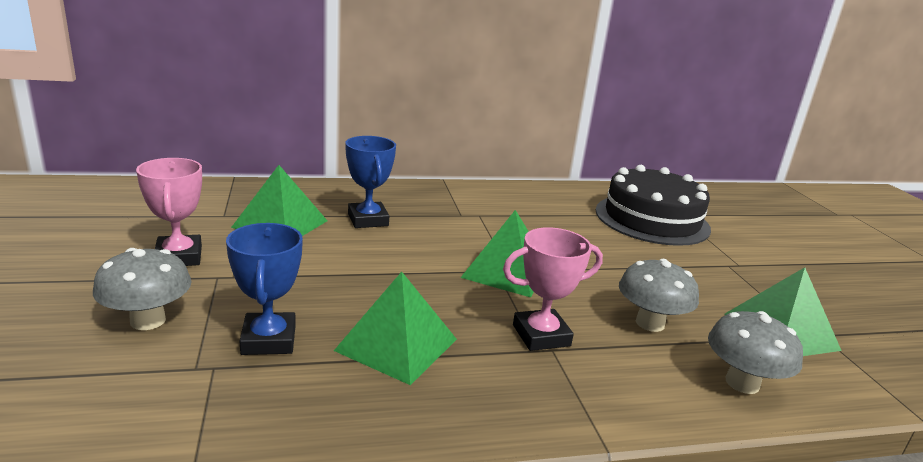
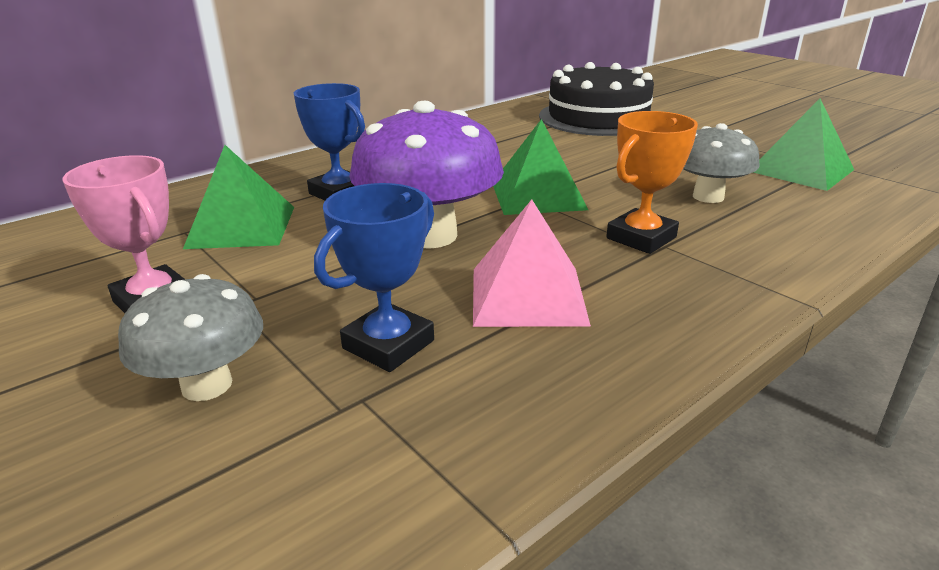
camera: 25 degrees left, 5 degrees up
(269, 340) = (388, 344): blue trophy -> blue trophy turned 75 degrees clockwise
(388, 274) = (430, 236): none -> purple mushroom
(396, 344) = (527, 295): green pyramid -> pink pyramid
(541, 335) = (641, 238): pink trophy -> orange trophy
(742, 383) = (829, 216): grey mushroom -> none

